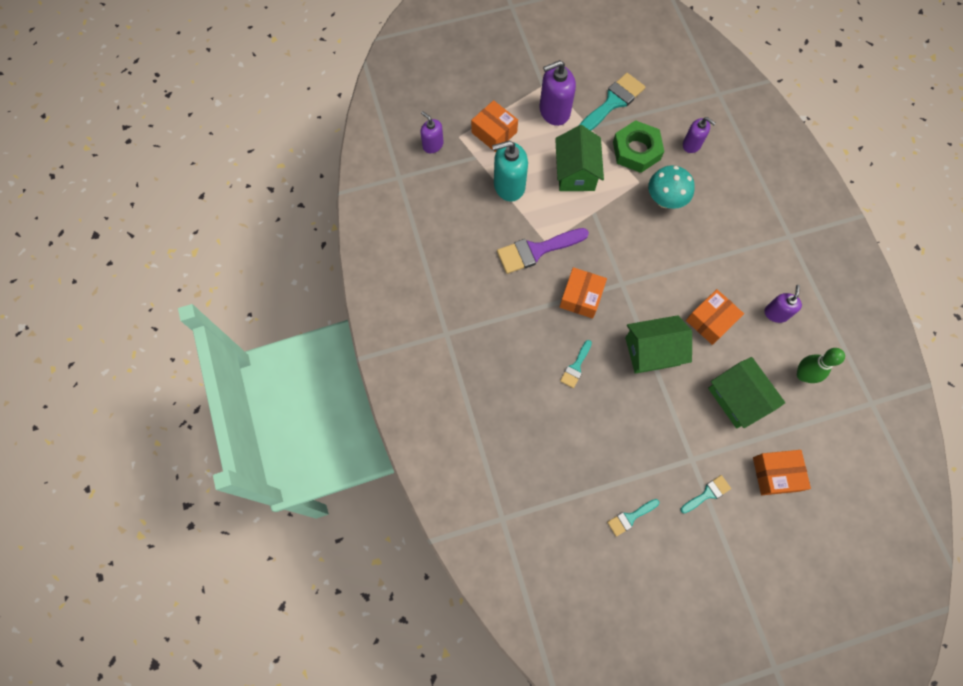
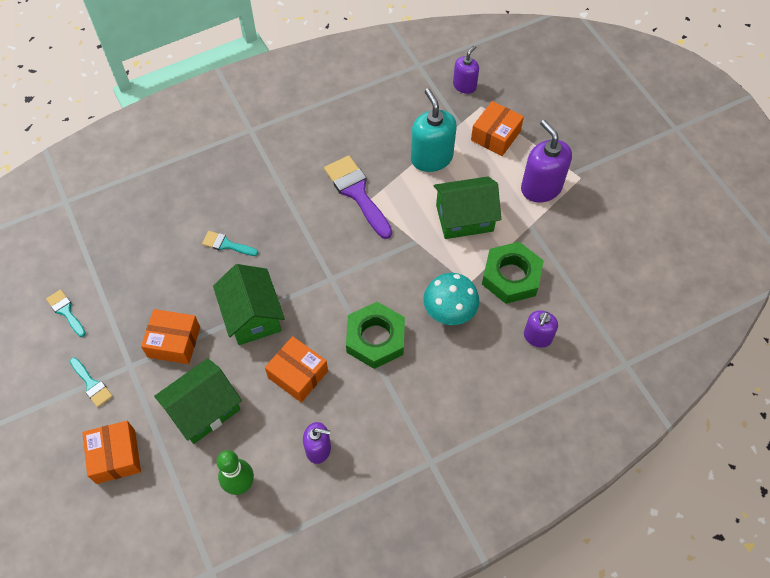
camera: 80 degrees right, 10 degrees down
(581, 297) = (308, 240): orange box -> orange box (174, 342)
(612, 103) = (572, 245): turquoise brush -> none
(683, 258) = (375, 338): none -> green nut

